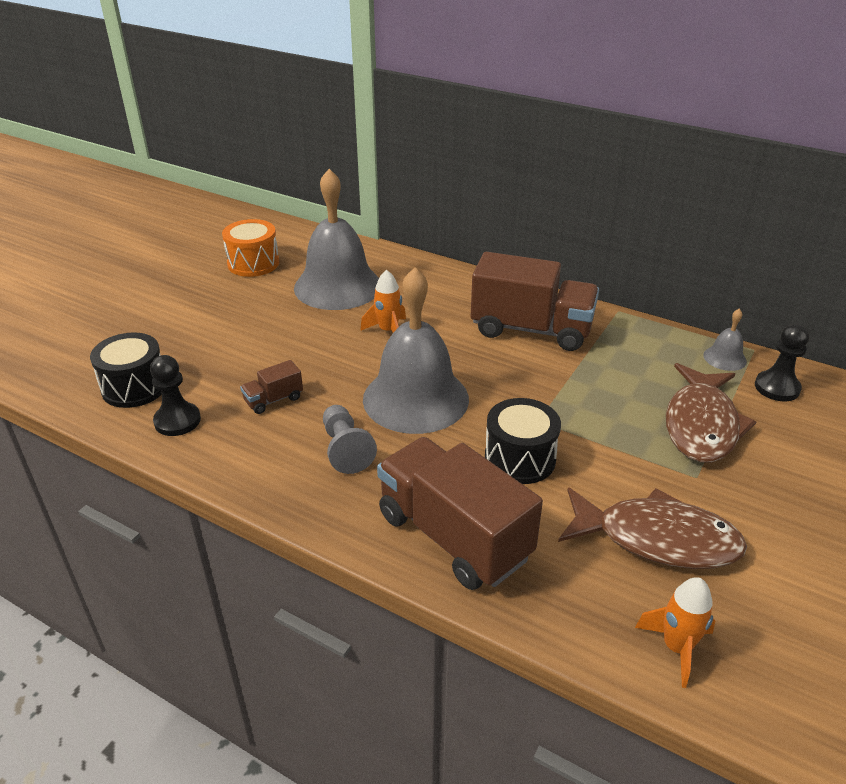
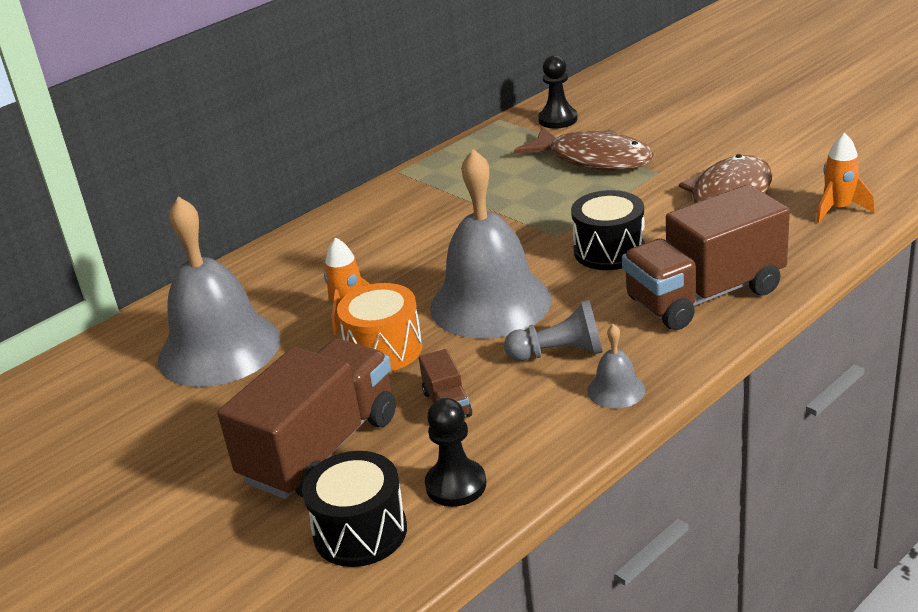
camera: 70 degrees left, 5 degrees down
(253, 263) = (96, 425): orange drum -> orange drum (384, 349)
(531, 329) = (402, 222): brown truck -> brown truck (321, 449)
(724, 358) = (505, 133): grey bell -> grey bell (616, 390)

